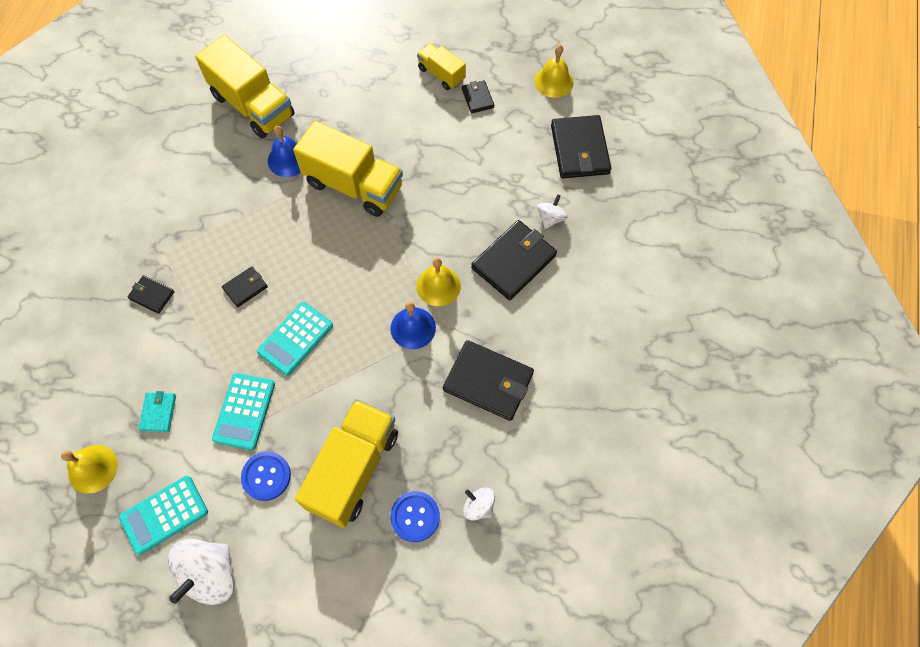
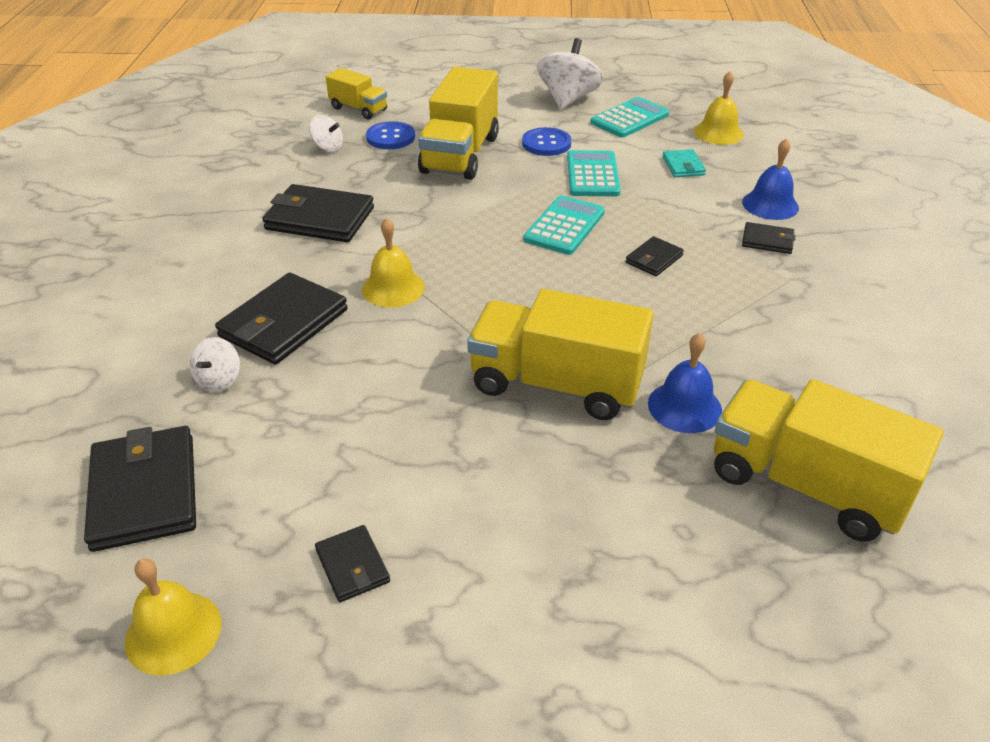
camera: 170 degrees right, 25 degrees down
(413, 328) = (420, 249): blue bell -> blue bell (770, 204)
(441, 74) = (440, 610): yellow truck -> yellow truck (358, 109)

